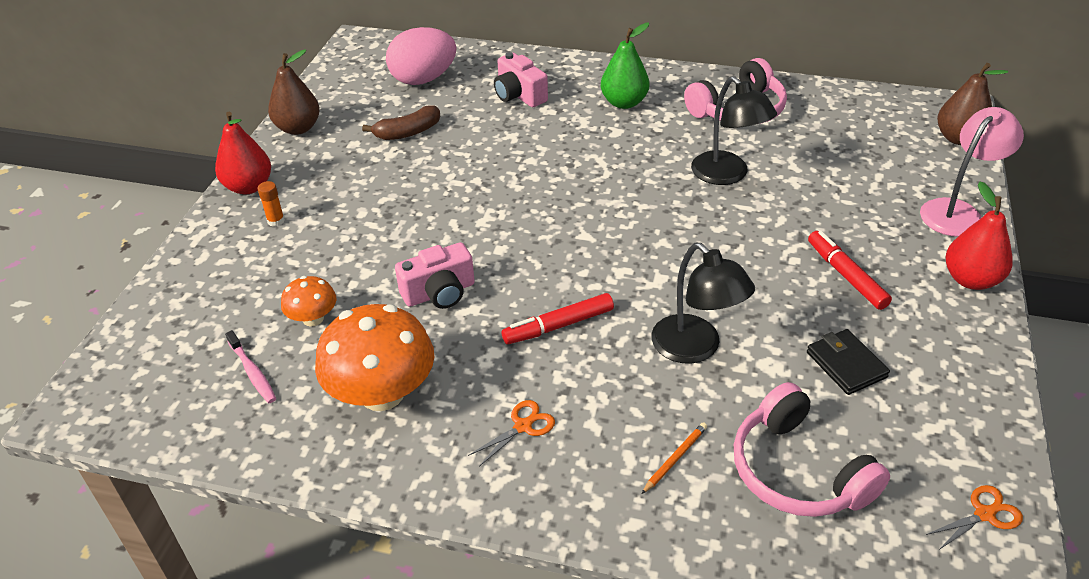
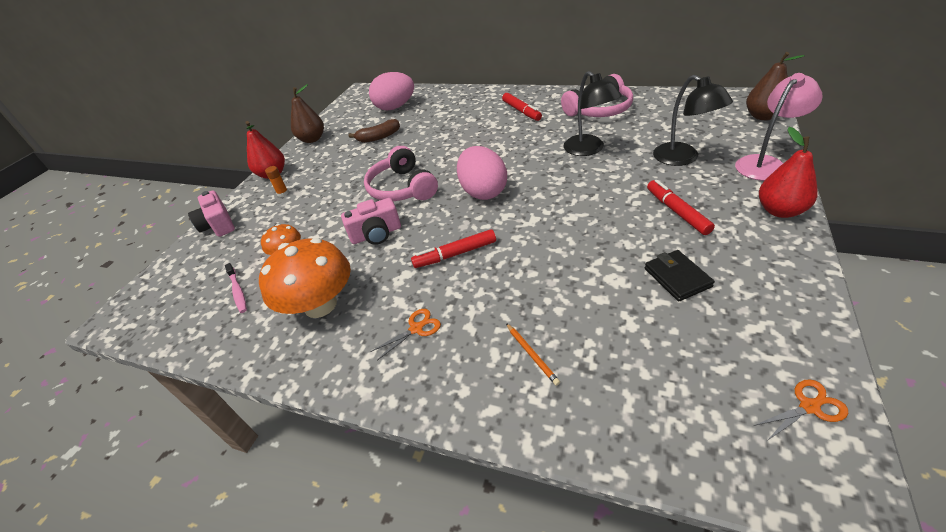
camera: 10 degrees right, 0 degrees up
(519, 95) = (453, 112): pink camera -> pink camera (218, 225)
(584, 234) = (483, 192): none -> pink egg
(624, 103) = (521, 111): green pear -> red marker
(675, 459) = (531, 354): orange pencil -> orange pencil turned 105 degrees clockwise
(695, 348) = (555, 268): black lamp -> black lamp (682, 158)
(797, 471) = (634, 365): pink headphones -> pink headphones (402, 188)

